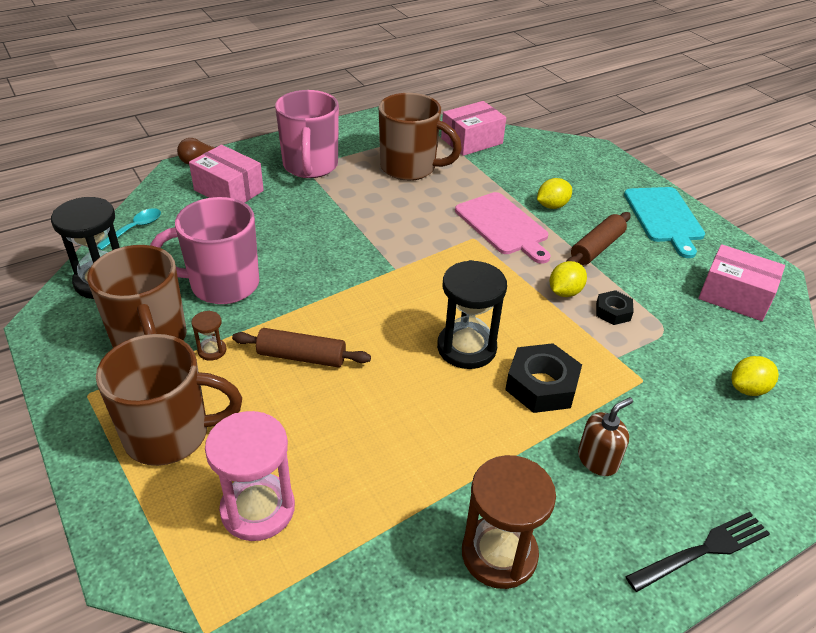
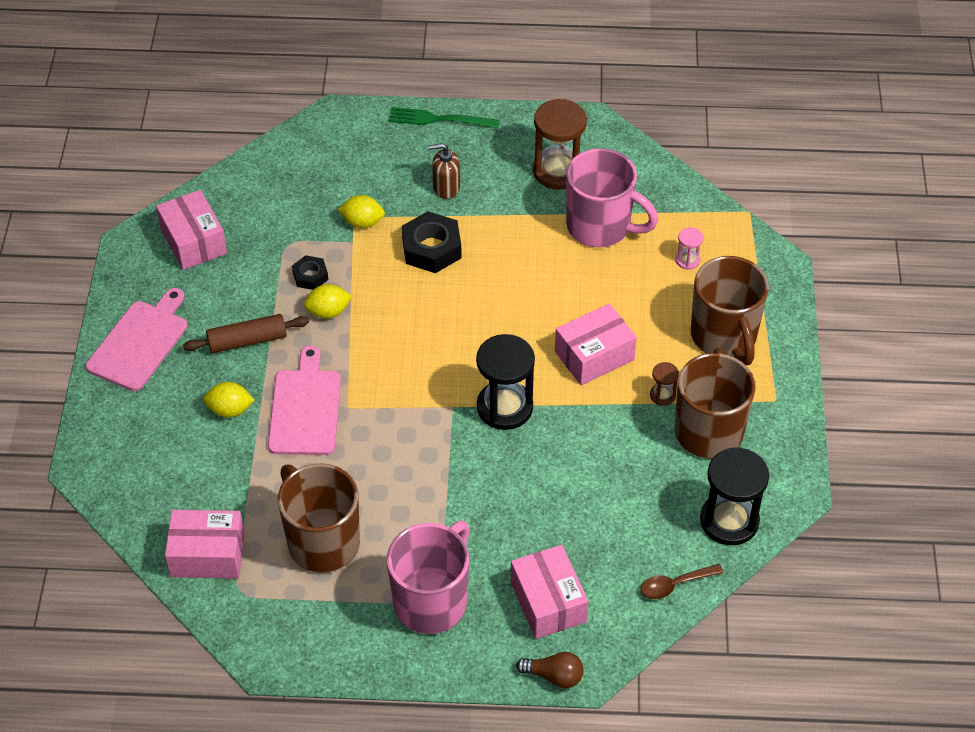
camera: 145 degrees left, 10 degrees up
(135, 229) = (674, 585): turquoise spoon -> brown spoon
(170, 435) = (724, 337): brown mug -> brown mug turned 135 degrees counterclockwise
(222, 285) = (621, 463): pink mug -> pink mug (600, 227)
(258, 509) = (687, 260): pink hourglass -> pink hourglass, size x0.46
(301, 357) = (594, 355): brown rolling pin -> pink box
(466, 348) = (459, 302): black hourglass -> black hourglass (504, 407)
(664, 217) = (140, 342): turquoise cutting board -> pink cutting board
(703, 550) = (438, 119): black fork -> green fork
(748, 389) = (288, 178): yellow lemon -> yellow lemon (362, 222)

